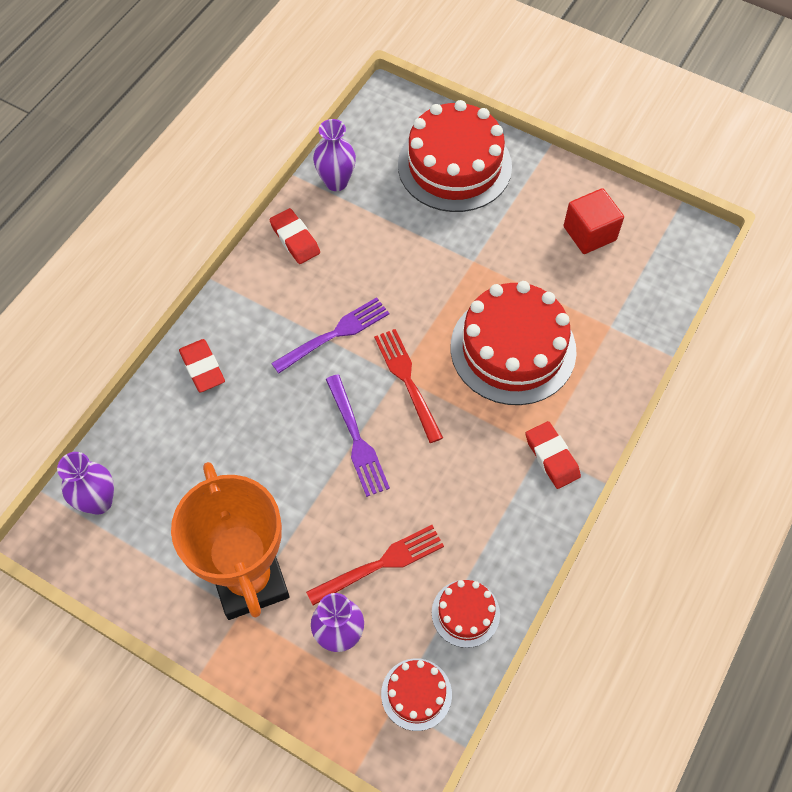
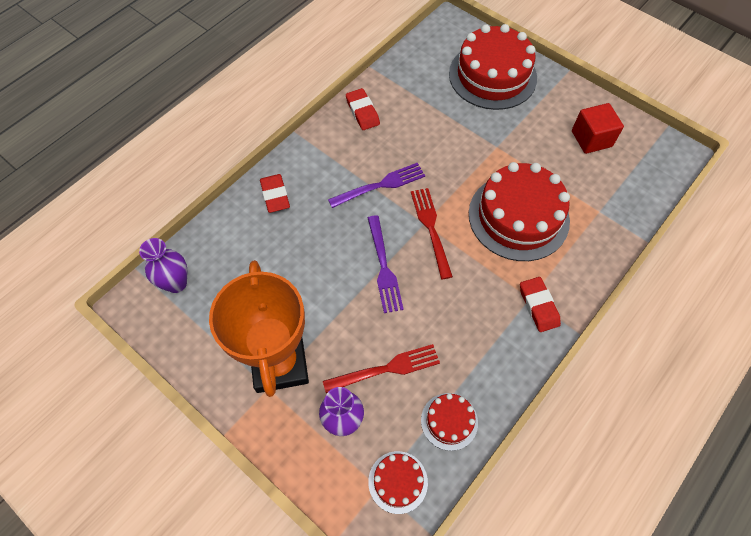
camera: 10 degrees right, 0 degrees up
(336, 182) = (400, 75): purple vase -> none

